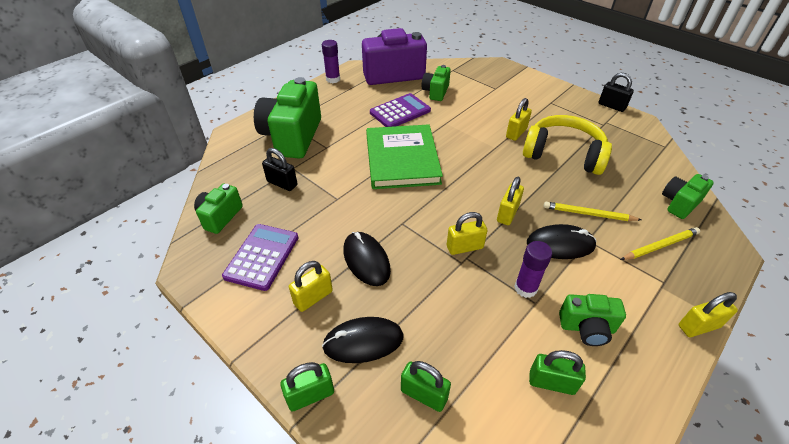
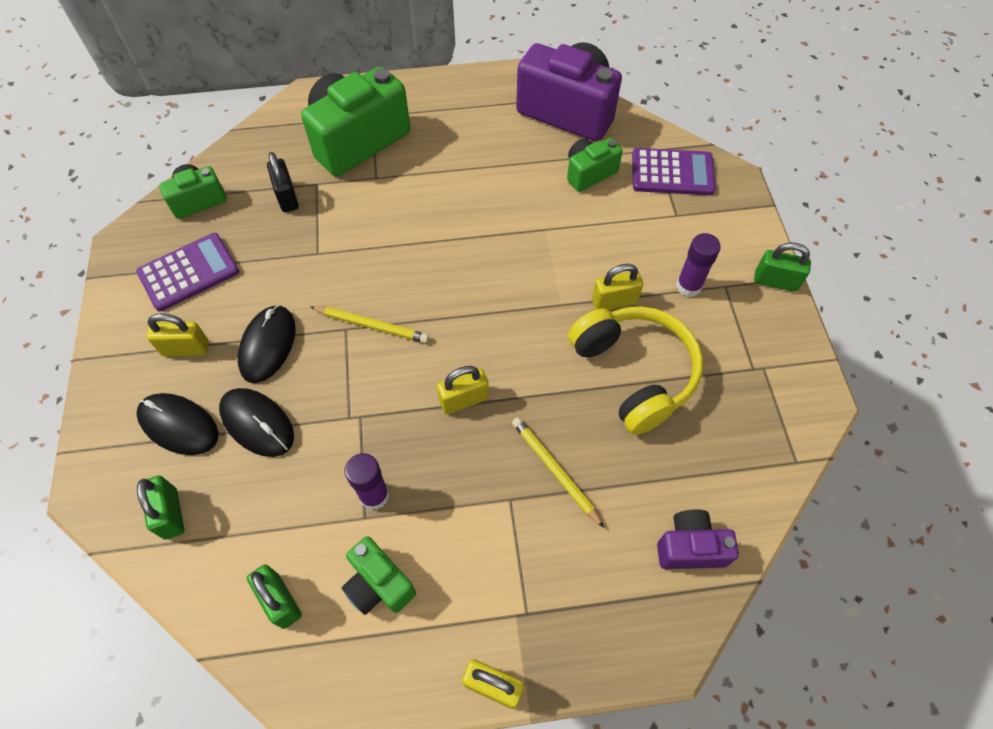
camera: 40 degrees right, 15 degrees up
(310, 395) = (94, 438): green padlock -> green padlock (775, 281)
(333, 79) = (487, 78): purple glue stick -> purple glue stick (688, 286)
(400, 111) = (510, 177): purple calculator -> purple calculator (672, 173)
(402, 159) = (435, 248): green book -> none
(464, 247) = (372, 403): yellow padlock -> none
(560, 244) = (472, 479): black mouse -> black mouse (257, 423)
(611, 106) = (809, 349): black padlock -> none
(660, 246) = (584, 573): yellow pencil -> yellow pencil (371, 325)
(679, 203) = (690, 547): green camera -> purple camera

